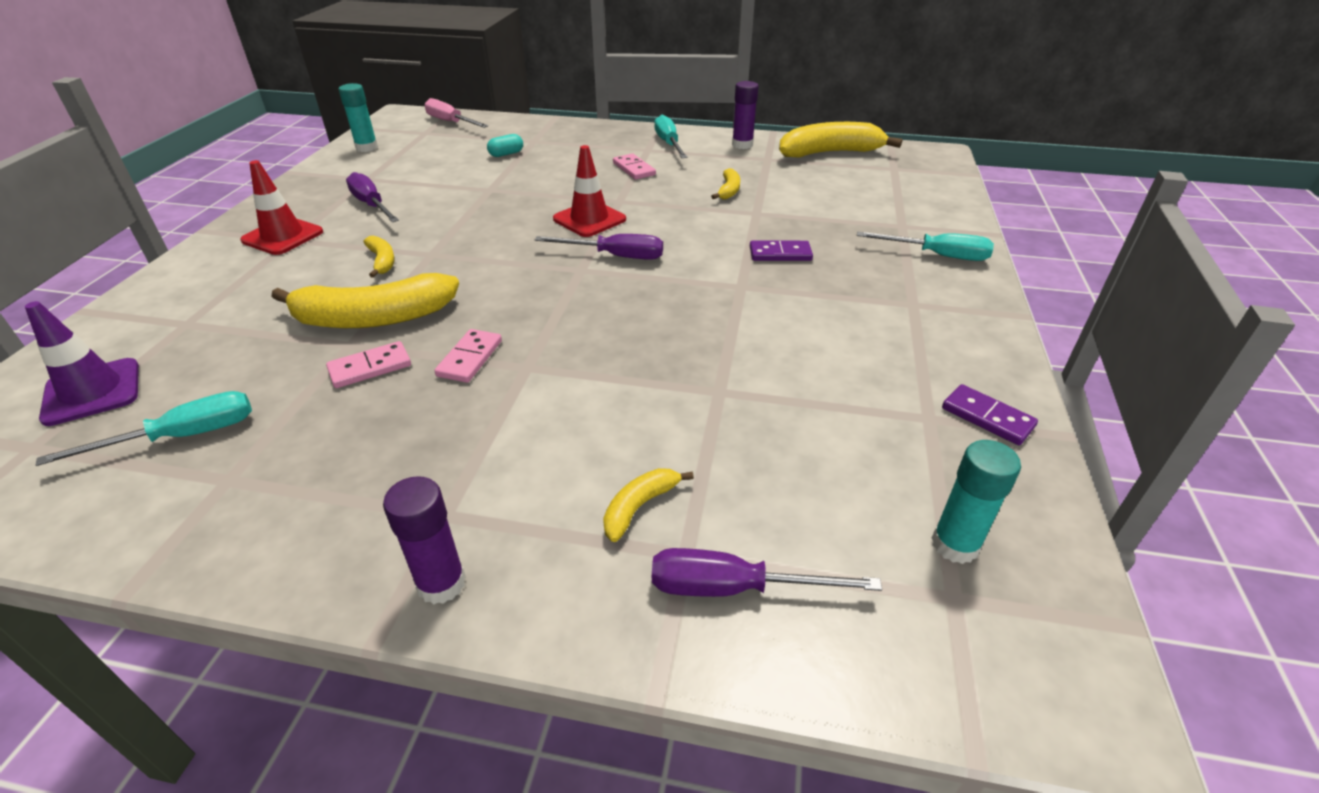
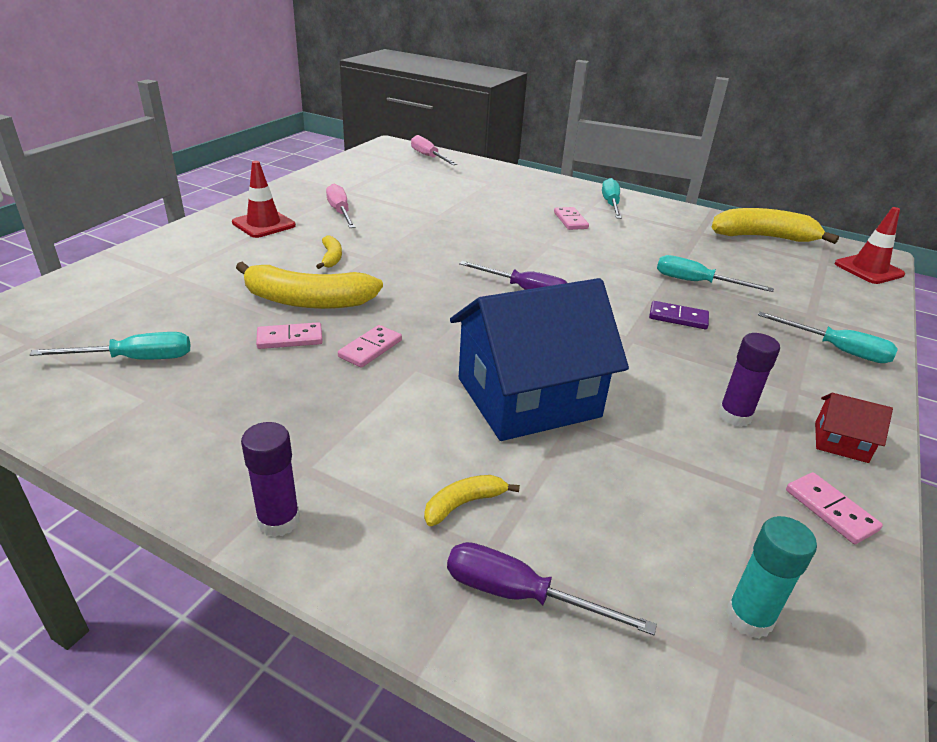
camera: 15 degrees right, 5 degrees down
(92, 392) = (87, 312): purple traffic cone -> none
(367, 148) = (354, 167): turquoise glue stick -> none
(372, 205) = (340, 212): purple screwdriver -> pink screwdriver
(506, 154) = (464, 190): turquoise capsule -> none
(589, 219) = (514, 256): red traffic cone -> red traffic cone (868, 269)
(662, 373) = (528, 397): none -> blue house
(728, 191) = (650, 254): yellow banana -> none
(742, 145) = (679, 216): purple glue stick -> purple glue stick (734, 416)
(784, 213) = (696, 282): none -> turquoise screwdriver
(972, 347) = (841, 442): none -> red house
(987, 417) = (830, 510): purple domino -> pink domino

